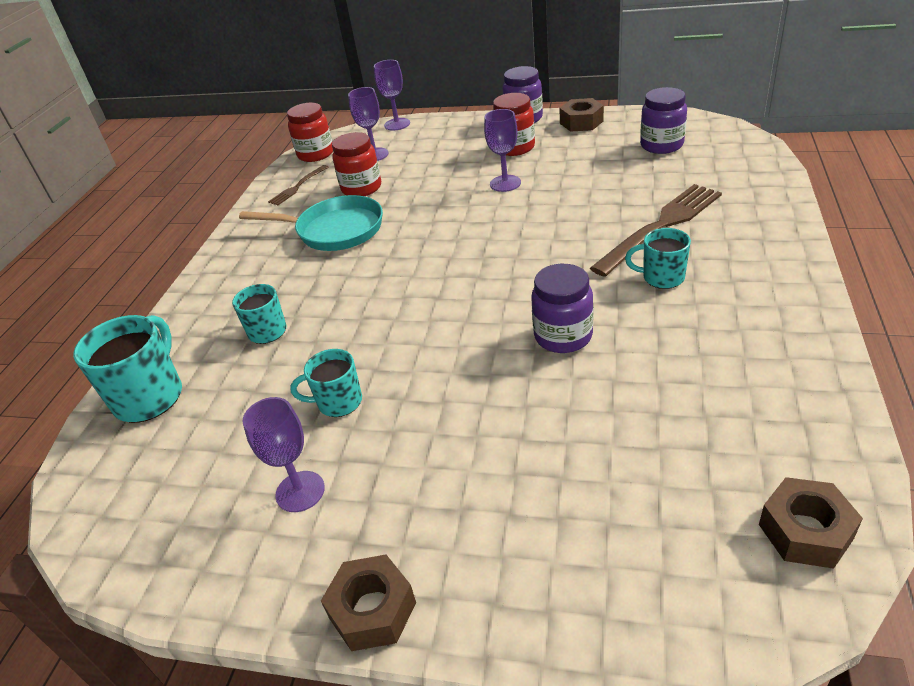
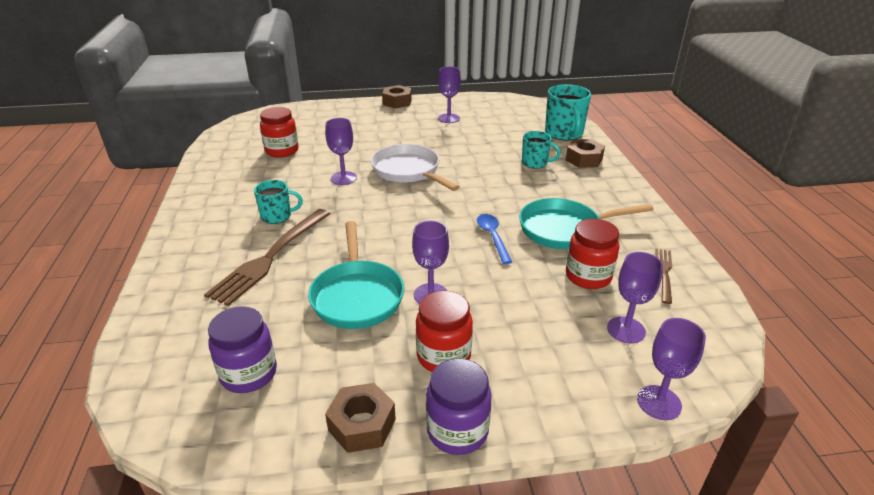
camera: 155 degrees right, 5 degrees down
(316, 154) = (709, 326): red jar -> red jar (282, 151)
(338, 402) = (457, 142): turquoise mug -> none
(414, 229) = (492, 237): none -> blue spoon
(457, 338) = (408, 171): none -> white pan
(563, 336) = (343, 178): purple jar -> purple goblet
(571, 186) = (357, 296): none -> turquoise pan
(805, 531) = (238, 131): brown nut -> brown nut (584, 159)

